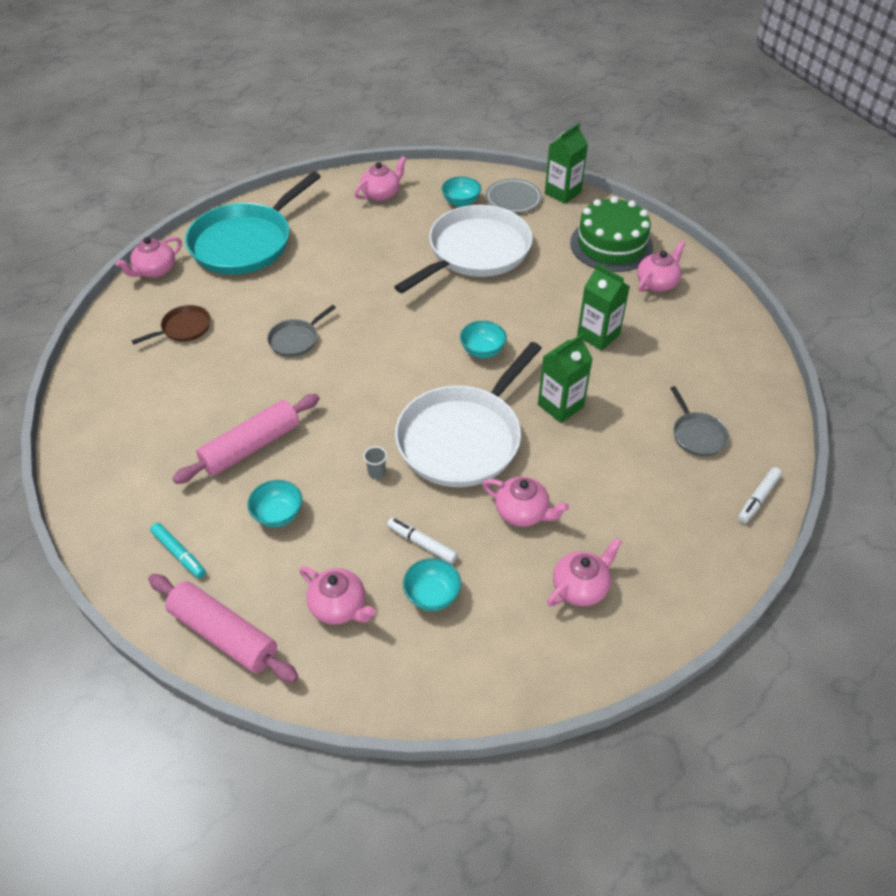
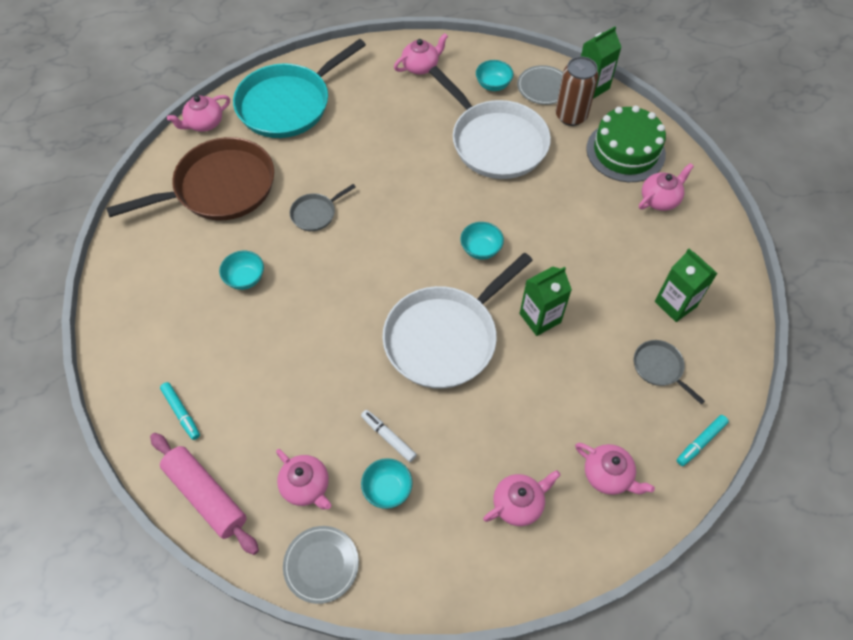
camera: 10 degrees right, 10 degrees up
(184, 328) = (220, 187): brown pan -> brown pan, size x2.28
(251, 447) = (258, 318): pink rolling pin -> none
(278, 514) = (270, 388): turquoise bowl -> turquoise bowl (245, 278)
(372, 684) = (321, 565): none -> grey plate
(376, 473) = (362, 361): grey cup -> none
(475, 252) = (495, 142): white pan -> white pan turned 90 degrees clockwise
(522, 512) = (482, 421): pink teapot -> pink teapot (608, 475)
(548, 220) = (571, 116): none -> brown can
(598, 335) = (591, 249): green carton -> green carton (675, 304)
(697, 435) = (659, 368): grey pan -> grey pan turned 150 degrees clockwise
(758, 498) = (700, 442): white marker -> turquoise marker

